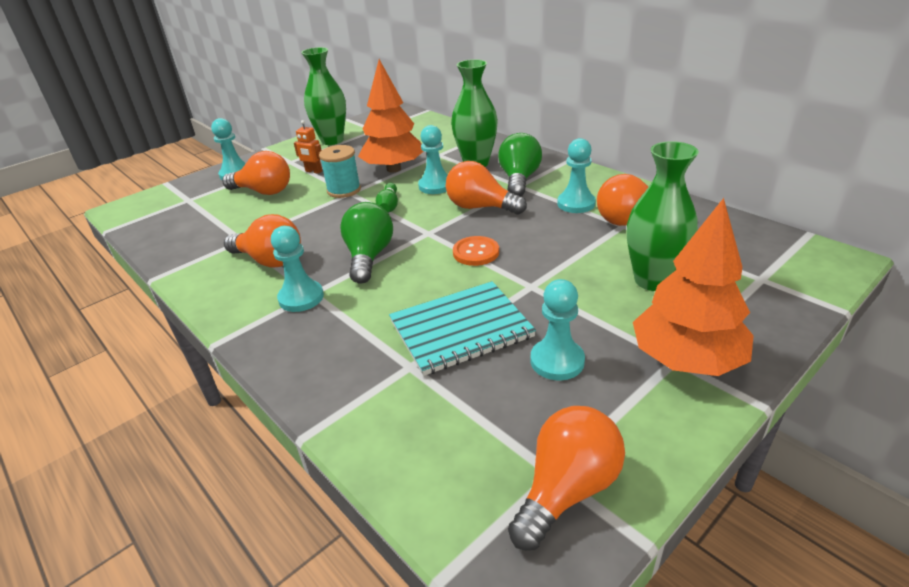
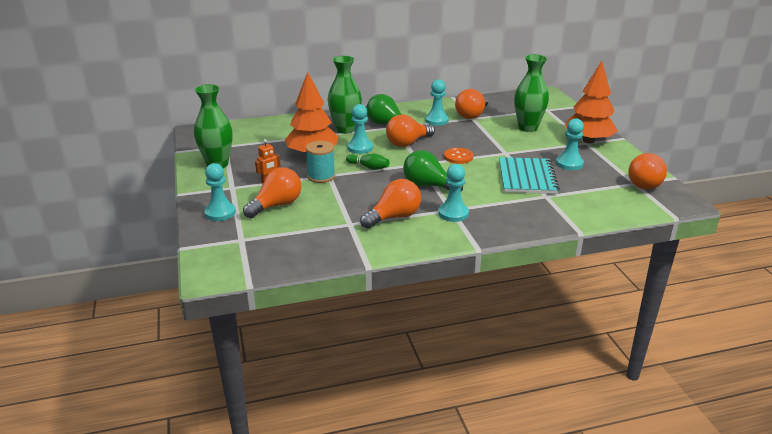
camera: 65 degrees left, 5 degrees down
(567, 490) = (644, 183): orange light bulb -> orange light bulb turned 135 degrees counterclockwise

